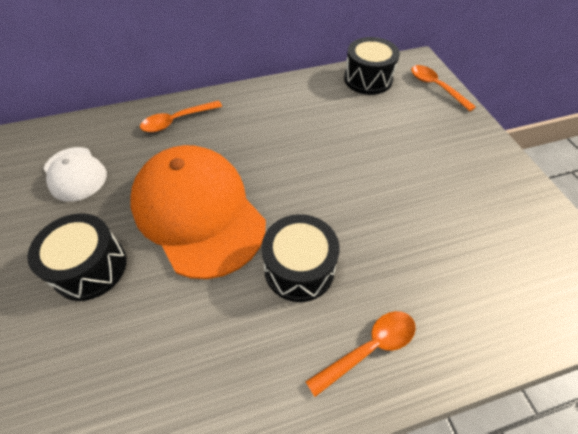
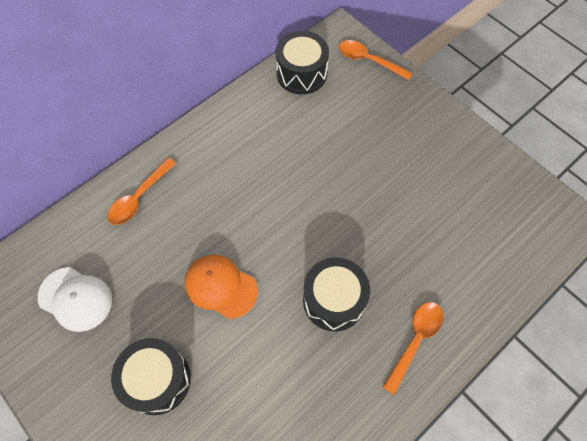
camera: 25 degrees left, 10 degrees up
(198, 212) = (220, 286): orange cap -> orange cap, size x0.51

